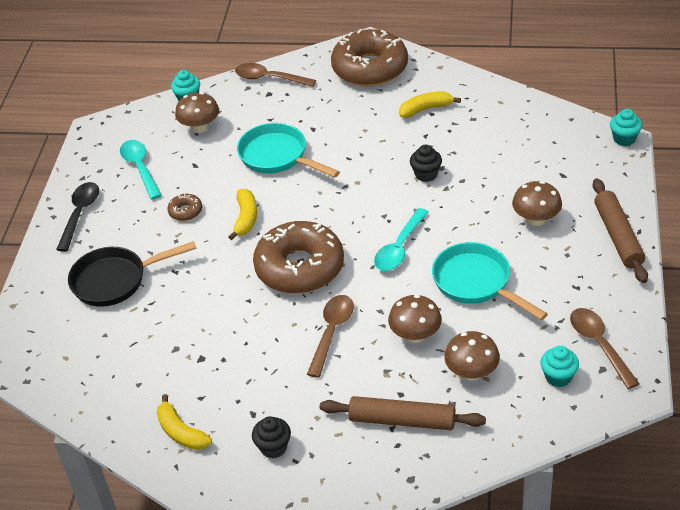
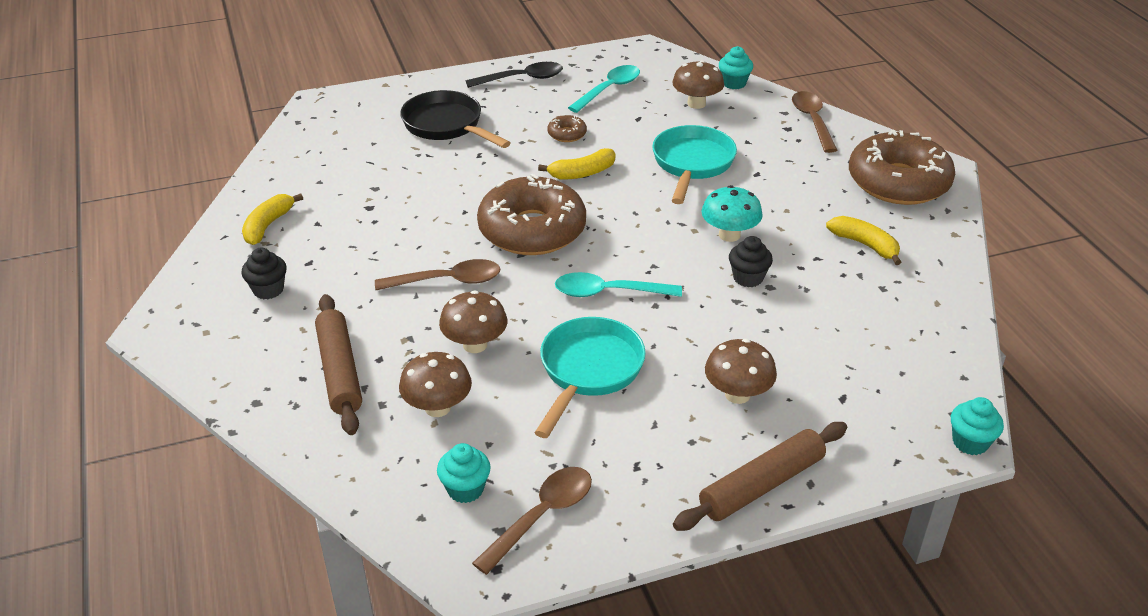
camera: 60 degrees right, 5 degrees down
(374, 167) = (729, 235): none -> turquoise mushroom

